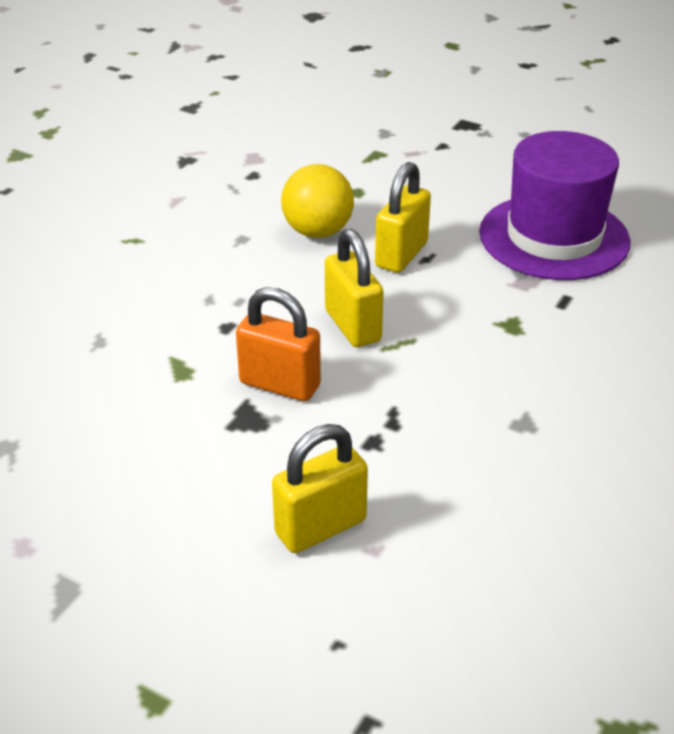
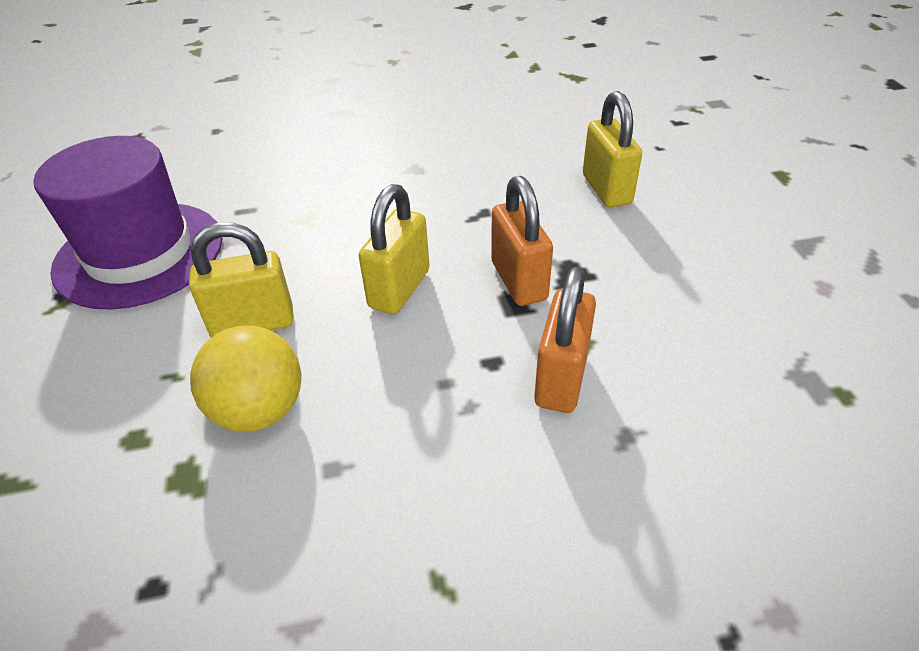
camera: 130 degrees left, 5 degrees up
(171, 344) = (561, 378): none -> orange padlock
(320, 527) = (606, 189): yellow padlock -> yellow padlock turned 60 degrees clockwise

